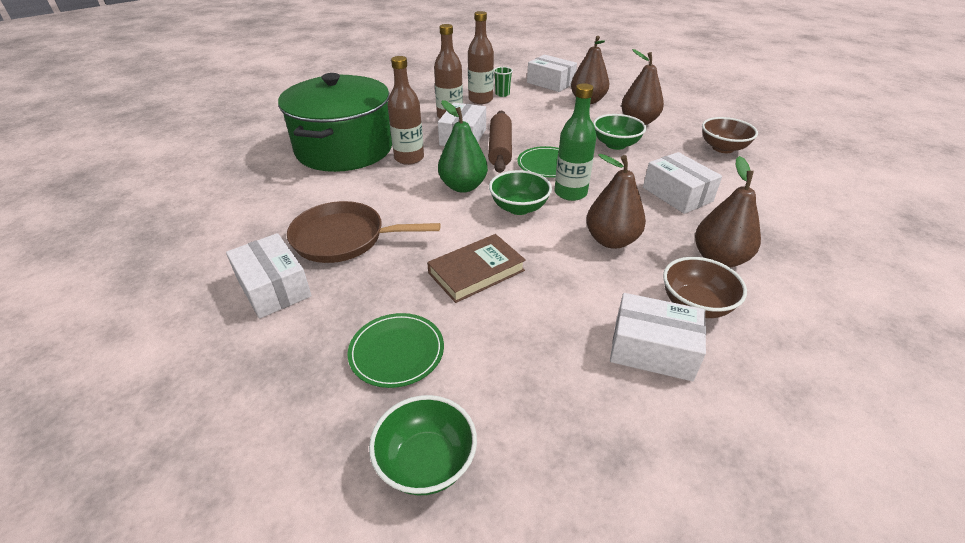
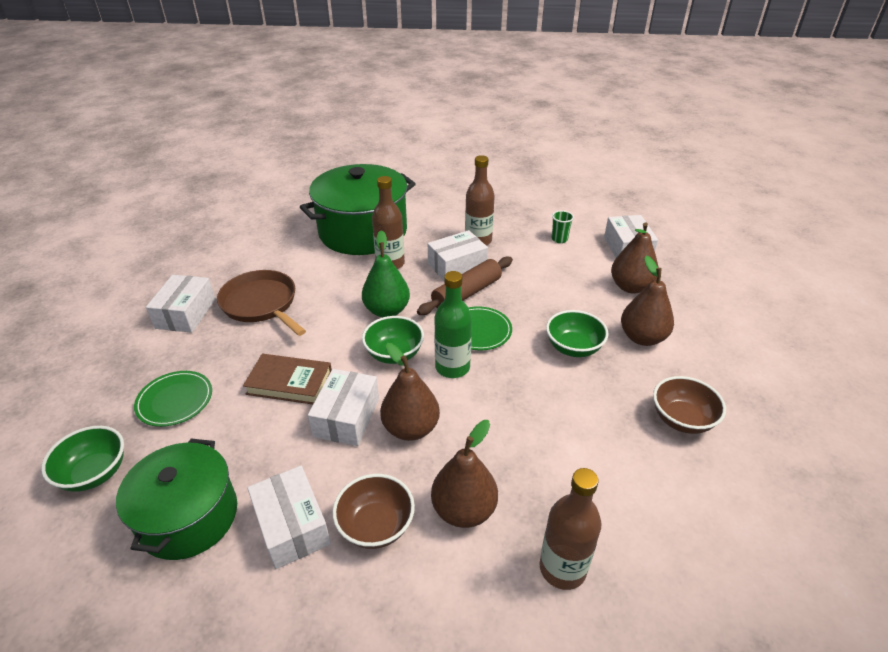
camera: 45 degrees right, 0 degrees up
(480, 100) = (530, 236): brown bottle -> brown bottle (562, 568)
(574, 411) = (189, 516): none -> green pot
(677, 194) = (539, 431): white box -> white box (346, 417)

